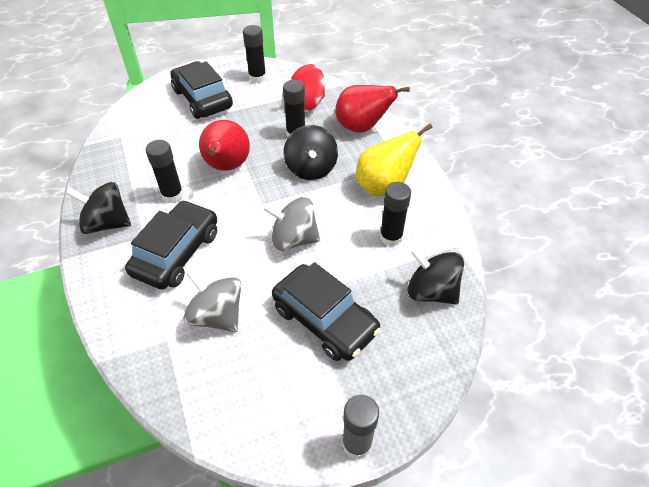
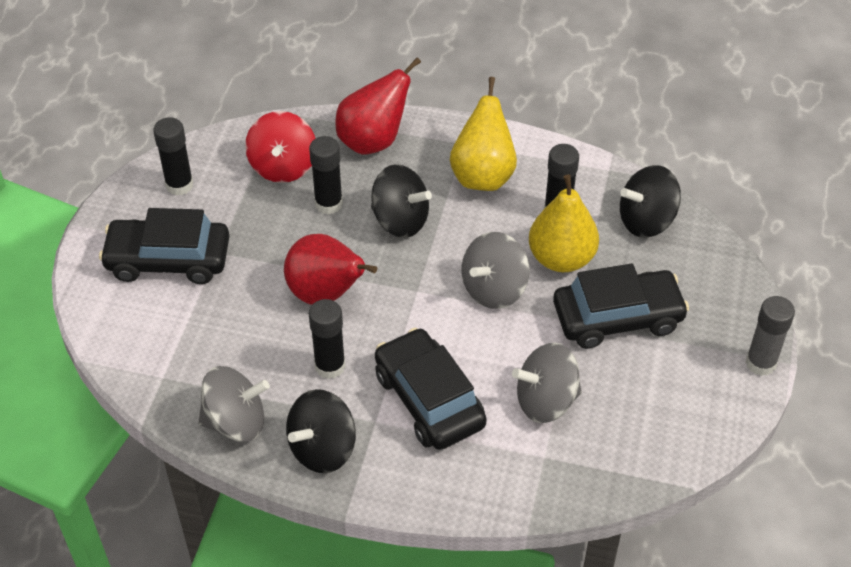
camera: 55 degrees left, 0 degrees up
(105, 178) = (236, 422): none -> grey spinning top
(351, 260) = (561, 258): none -> yellow pear

